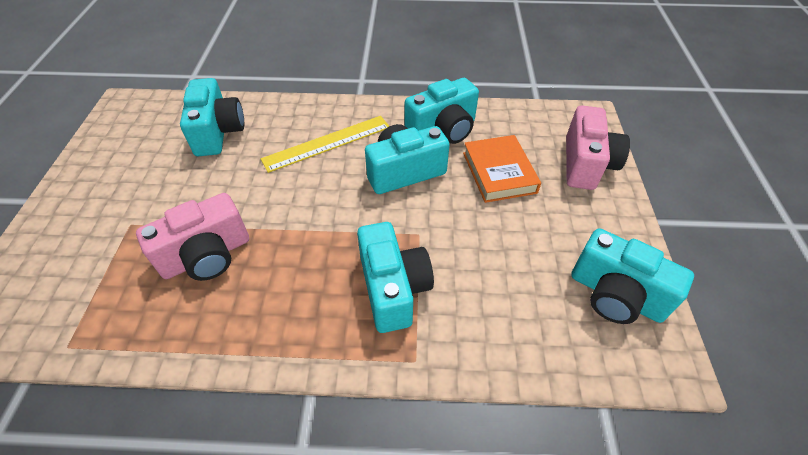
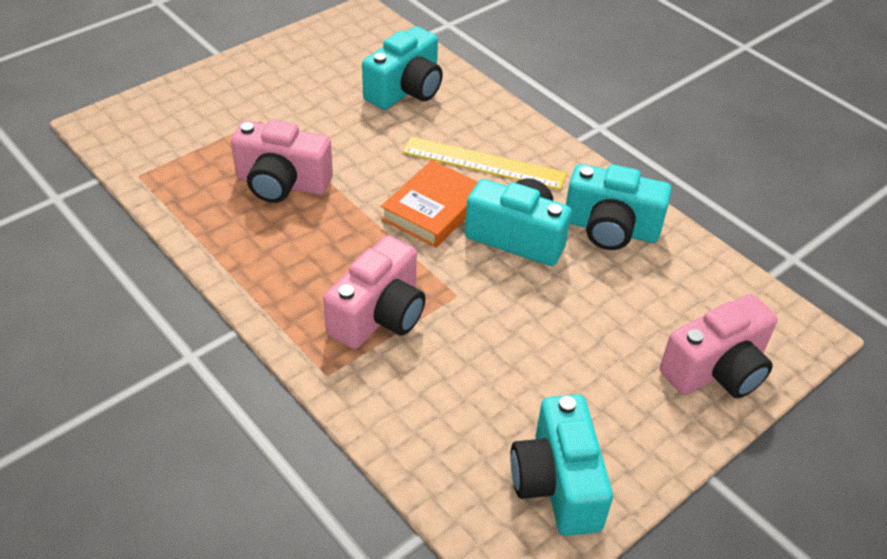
camera: 45 degrees right, 5 degrees down
(393, 288) = (379, 315): turquoise camera -> pink camera
(499, 172) = (608, 306): orange book -> orange book (433, 209)

